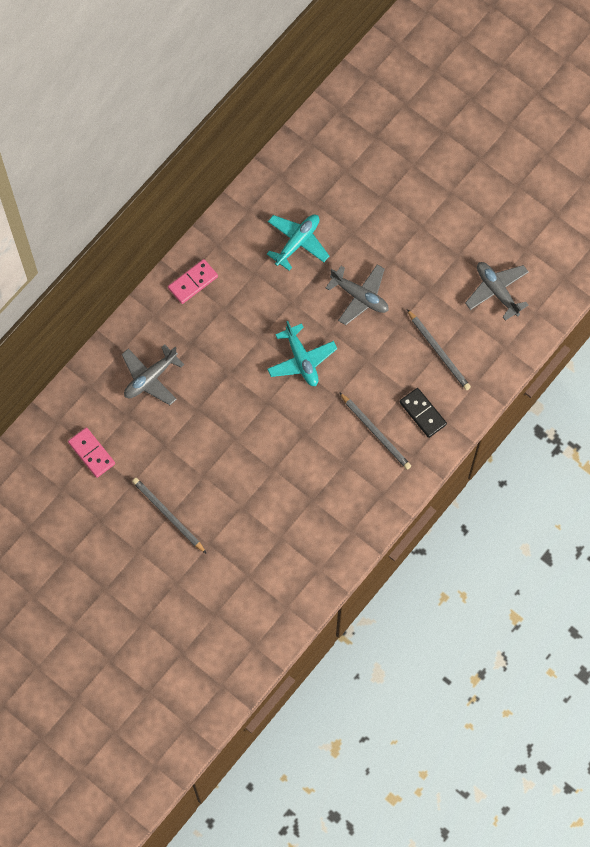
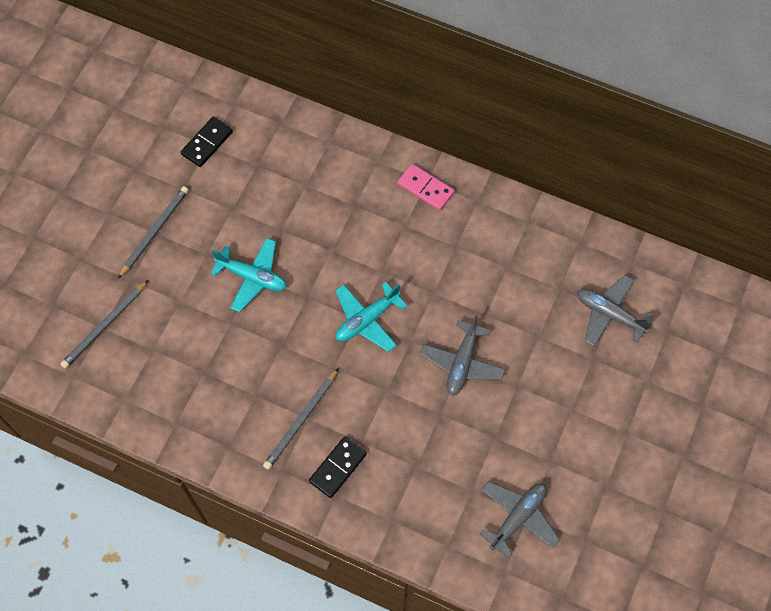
camera: 75 degrees right, 5 degrees down
(91, 453) = (207, 143): pink domino -> black domino
(150, 378) = (304, 176): grey plane -> grey plane (609, 314)
(297, 242) = (506, 281): turquoise plane -> turquoise plane (252, 277)
(439, 351) = (420, 468): grey pencil -> grey pencil (104, 326)

